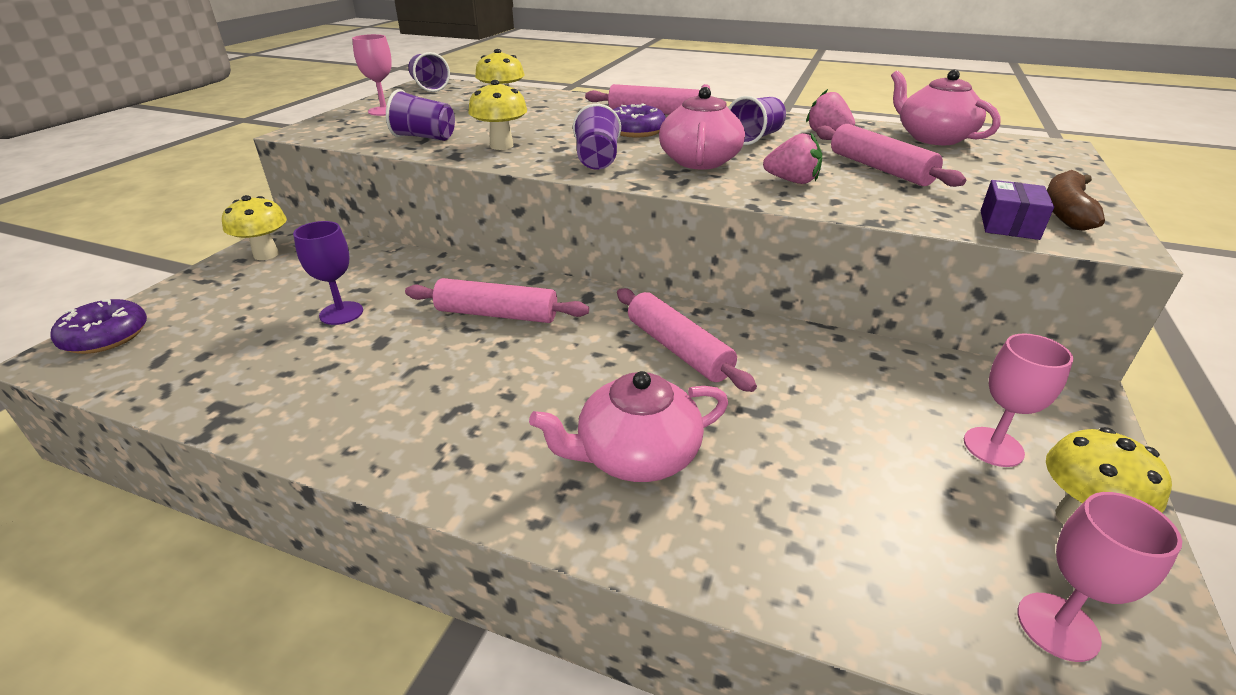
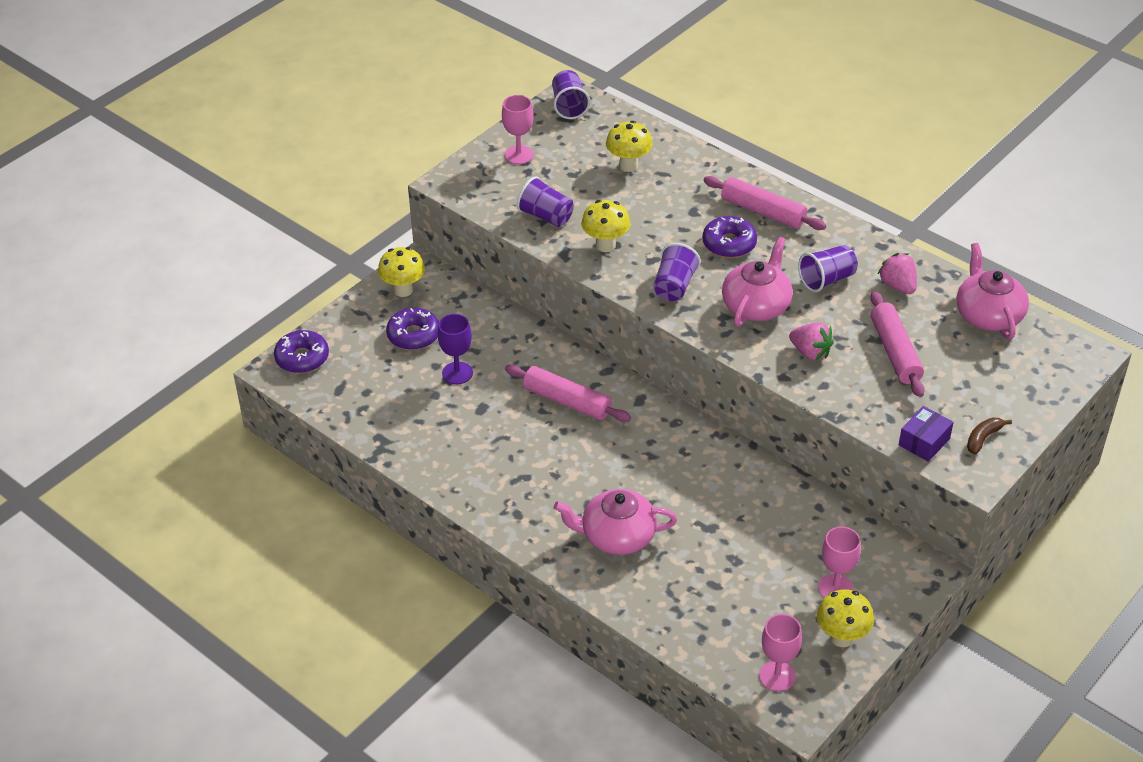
camera: 20 degrees right, 10 degrees up
(279, 289) = (413, 335): none -> purple donut
(678, 349) = (682, 466): pink rolling pin -> none
(1065, 211) = (983, 438): brown banana -> brown banana, size x0.65

